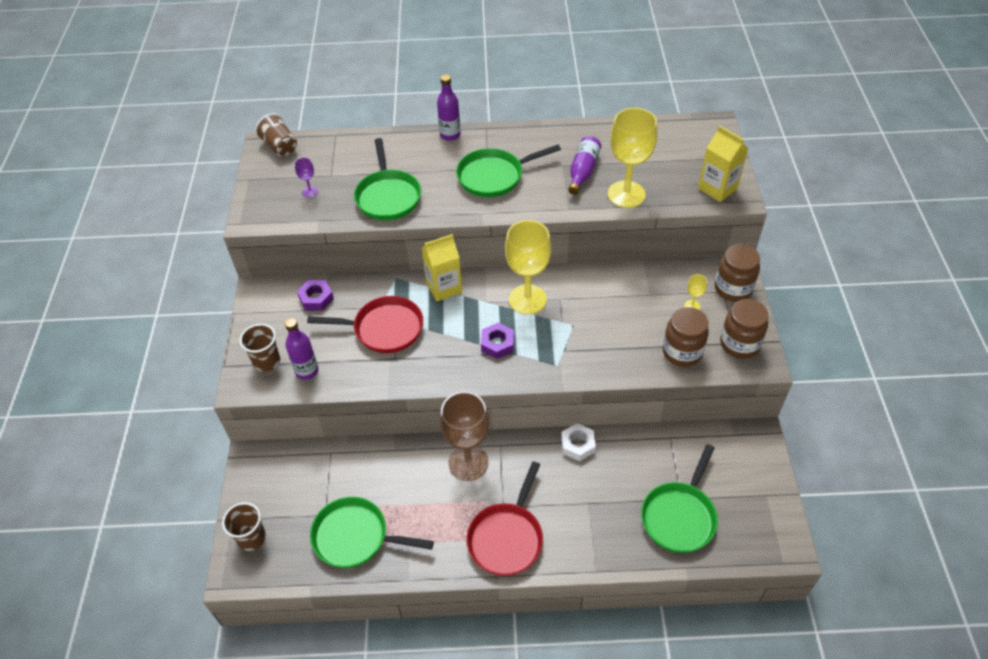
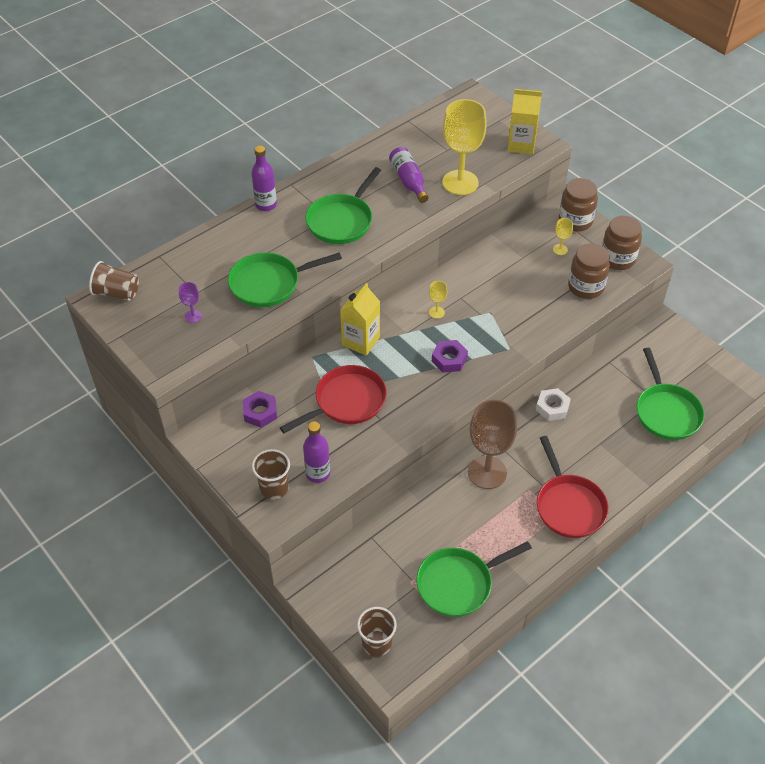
camera: 40 degrees left, 0 degrees up
(388, 196) = (269, 283): green pan -> green pan turned 120 degrees clockwise
(527, 299) = (436, 312): yellow goblet -> yellow goblet, size x0.42

